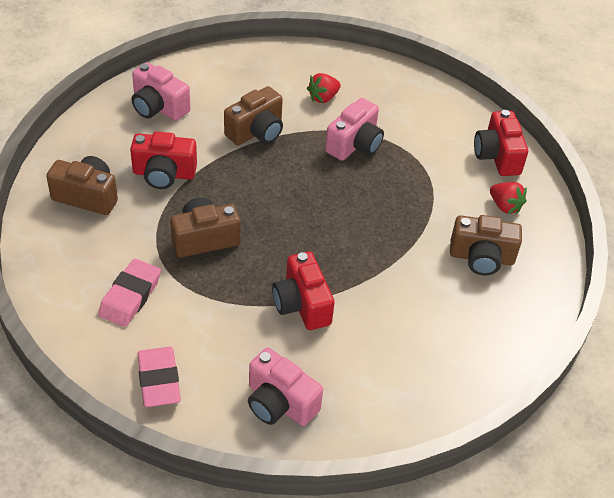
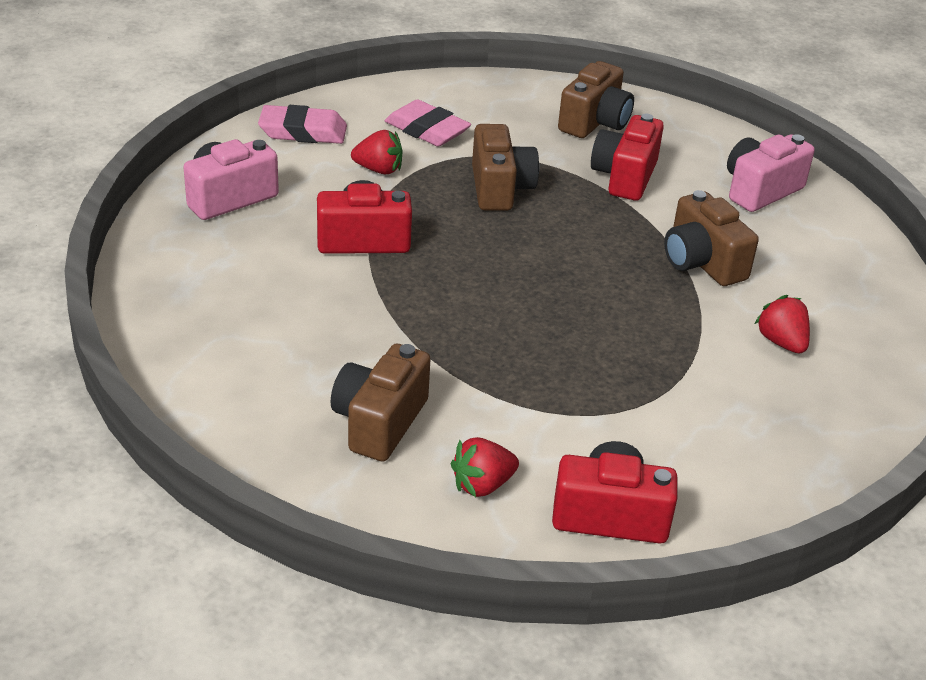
camera: 105 degrees right, 10 degrees down
(203, 315) = (379, 170): none -> red strawberry
(354, 144) = (662, 350): pink camera -> none

